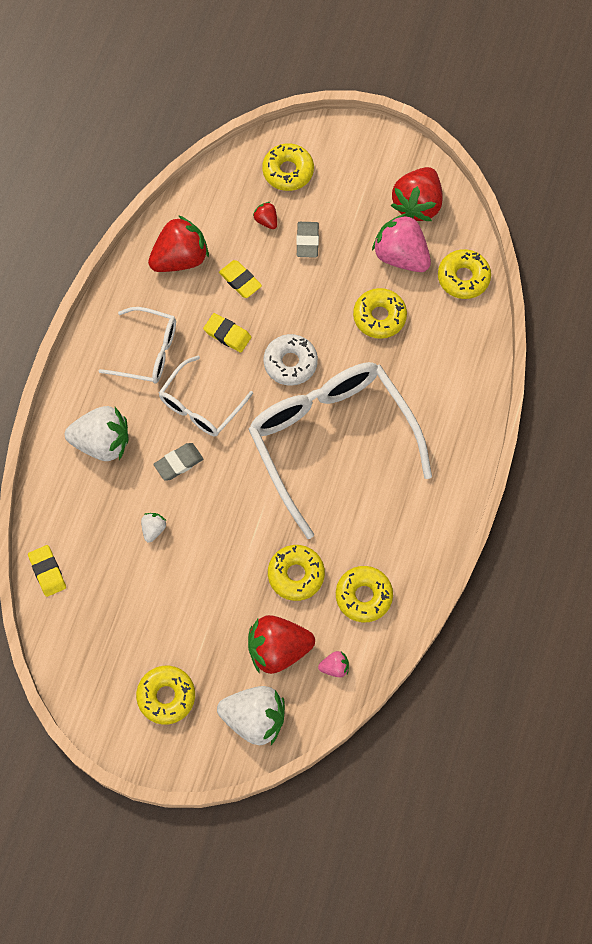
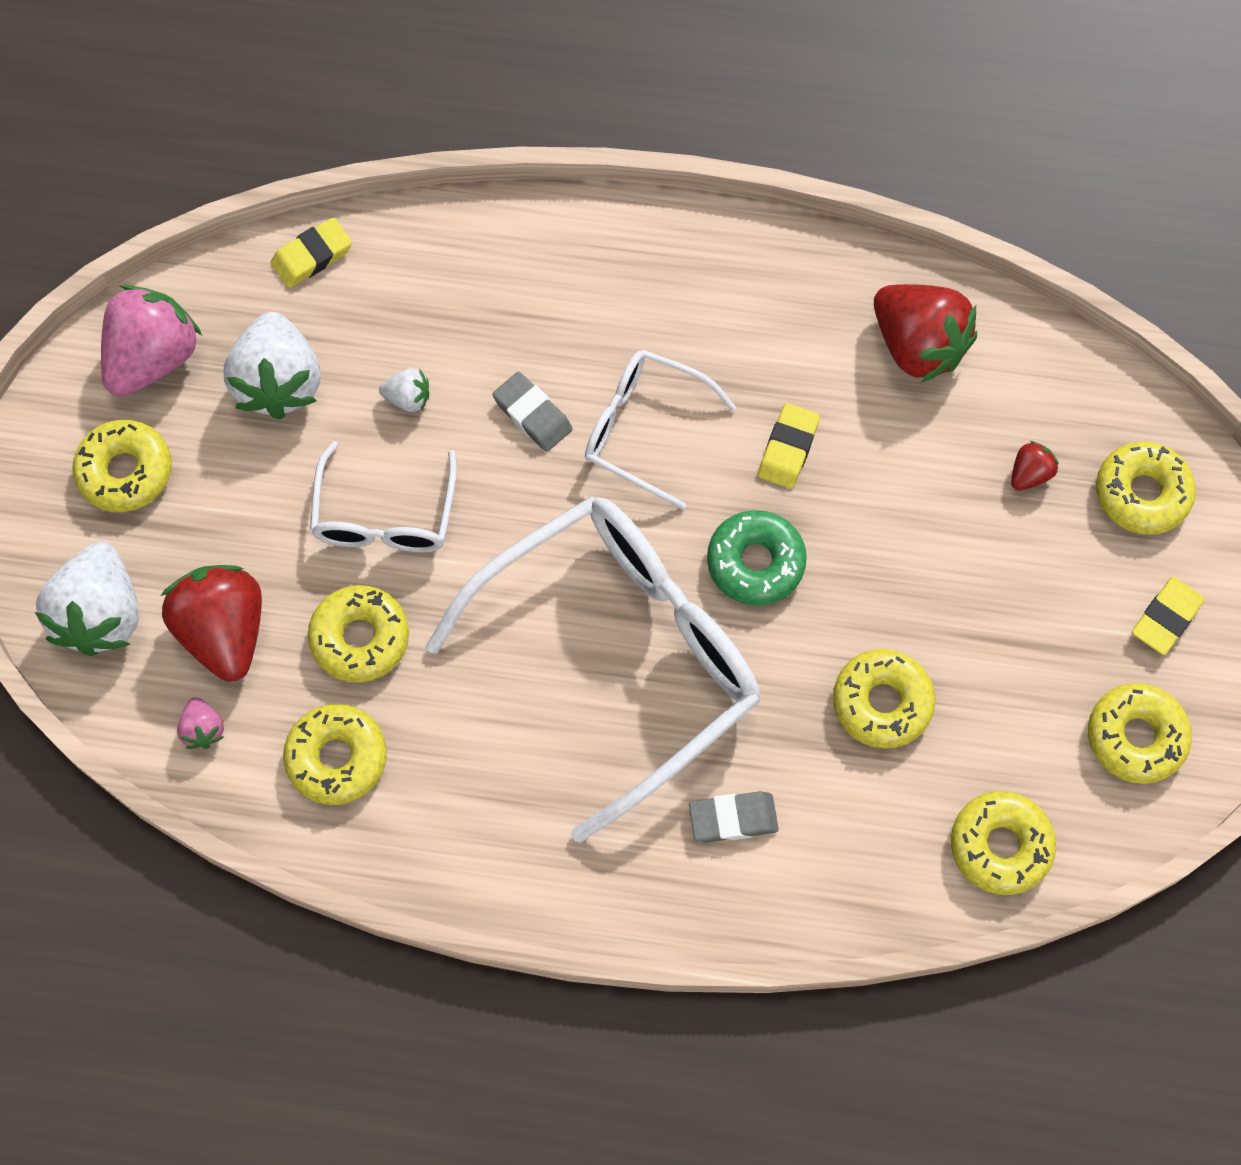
camera: 80 degrees right, 0 degrees up
(102, 442) = (548, 291): white strawberry -> white strawberry (279, 382)
(148, 352) = (727, 329): white glasses -> white glasses (385, 516)
(240, 281) = (897, 451): yellow eraser -> yellow eraser (1166, 618)
(290, 363) = (755, 562): white donut -> green donut
(307, 241) = (1005, 551): grey eraser -> grey eraser (733, 818)
(401, 256) = (1017, 723): pink strawberry -> pink strawberry (153, 358)
(417, 204) = (1135, 737): red strawberry -> yellow donut

